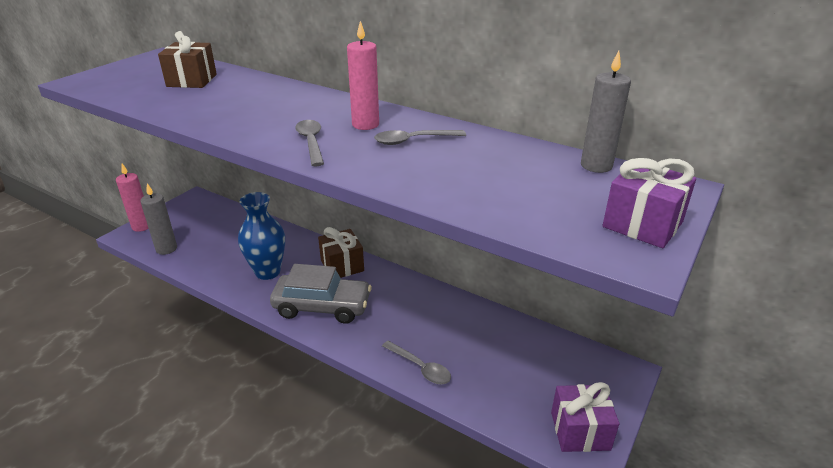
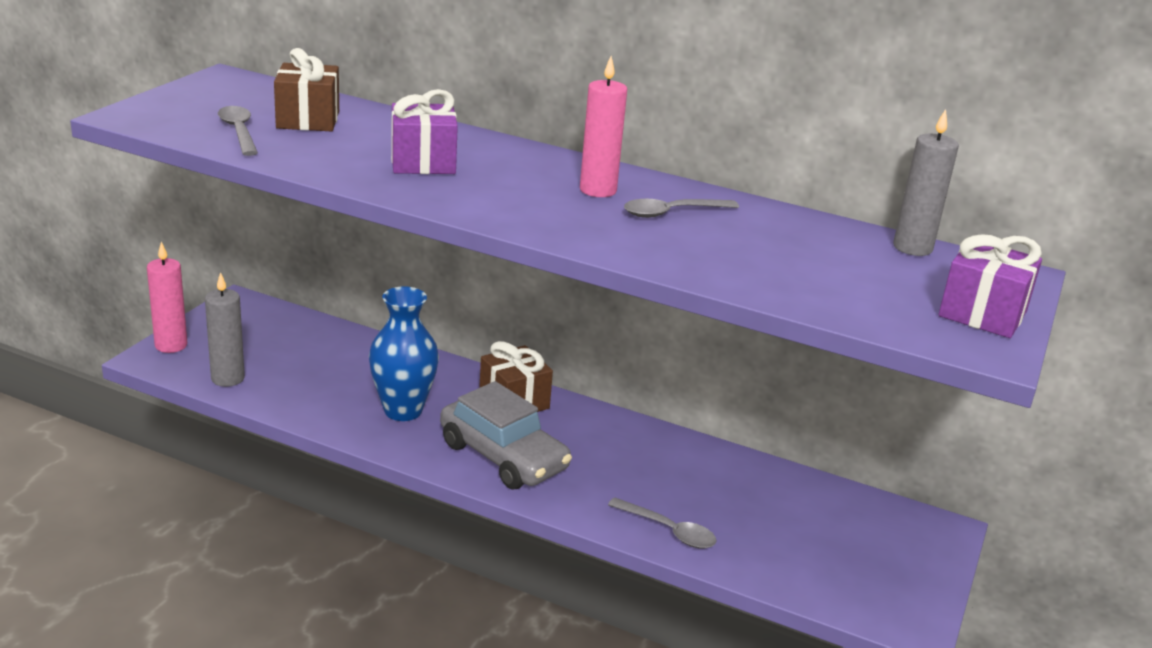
camera: 10 degrees left, 5 degrees down
(311, 142) = (538, 212): grey spoon -> grey spoon (239, 131)
(322, 306) = (503, 456): grey car -> grey car turned 45 degrees clockwise
(580, 431) = (896, 597): purple gift -> purple gift (423, 162)

